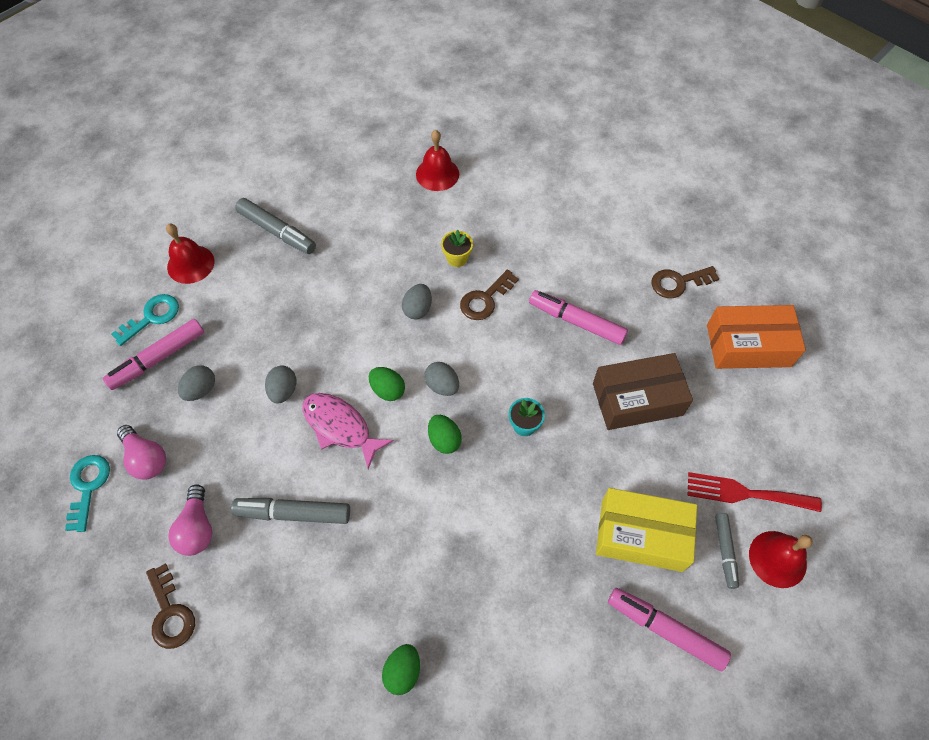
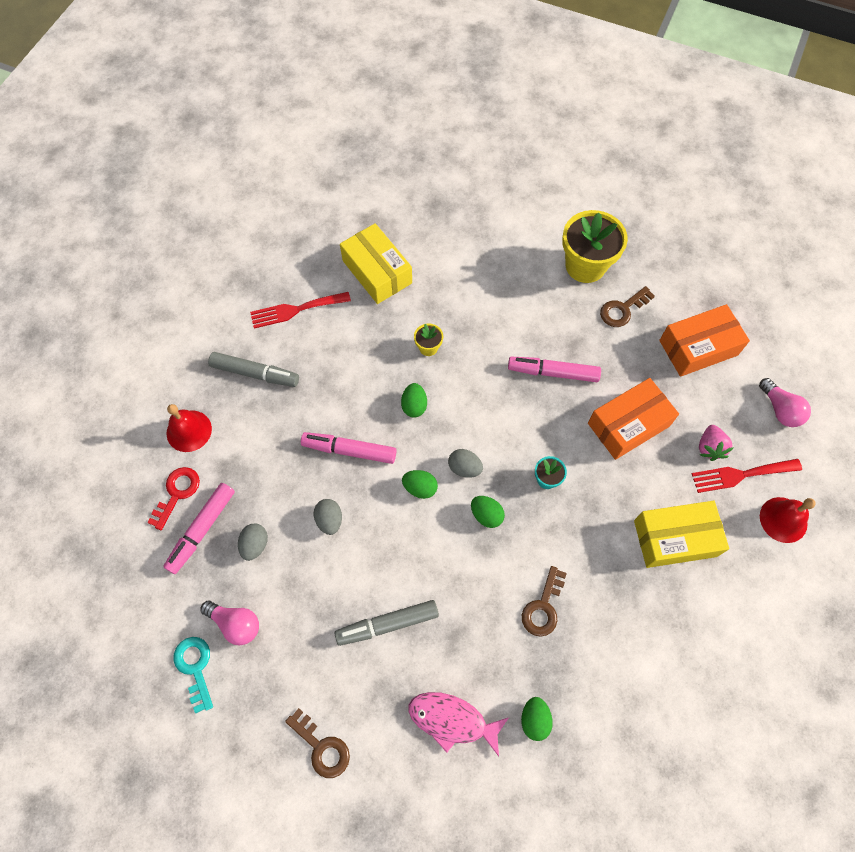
camera: 20 degrees left, 5 degrees up
(152, 317) = (177, 493): turquoise key -> red key
(197, 528) = (310, 667): pink light bulb -> pink light bulb (780, 410)
(340, 427) = (393, 535): pink fish -> pink fish (452, 720)
(342, 186) = (296, 310): none -> red fork
(418, 309) = (414, 406): grey egg -> green egg
(437, 174) = (377, 272): red bell -> yellow box
(485, 299) = (468, 377): brown key -> brown key (543, 607)
(637, 399) = (628, 424): brown box -> orange box
(655, 228) = (585, 265): none -> yellow flower pot
(665, 630) = (721, 608): pink marker -> pink marker (349, 450)
(720, 452) = (709, 447): none -> pink strawberry
(725, 551) = (742, 528): grey marker -> none

